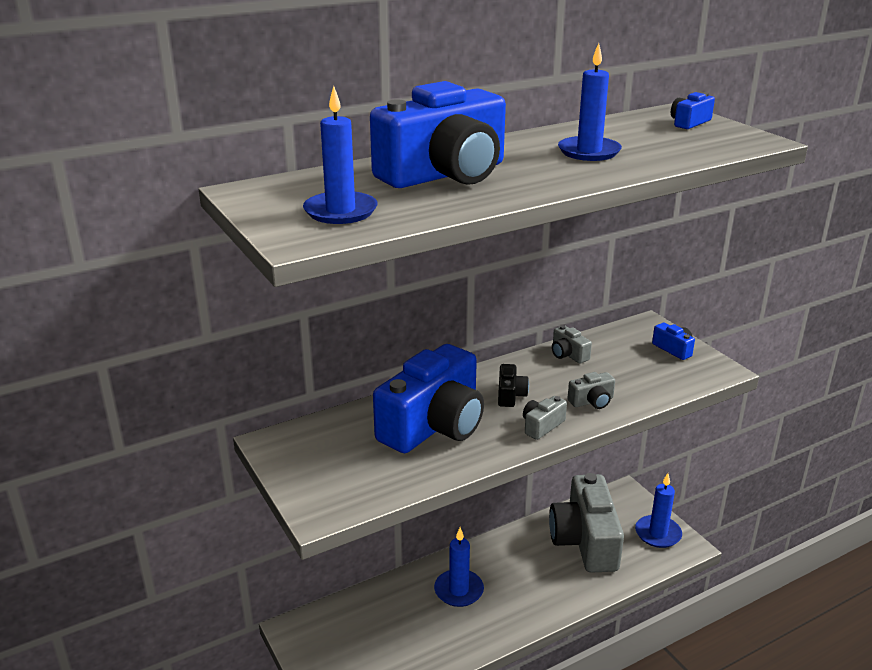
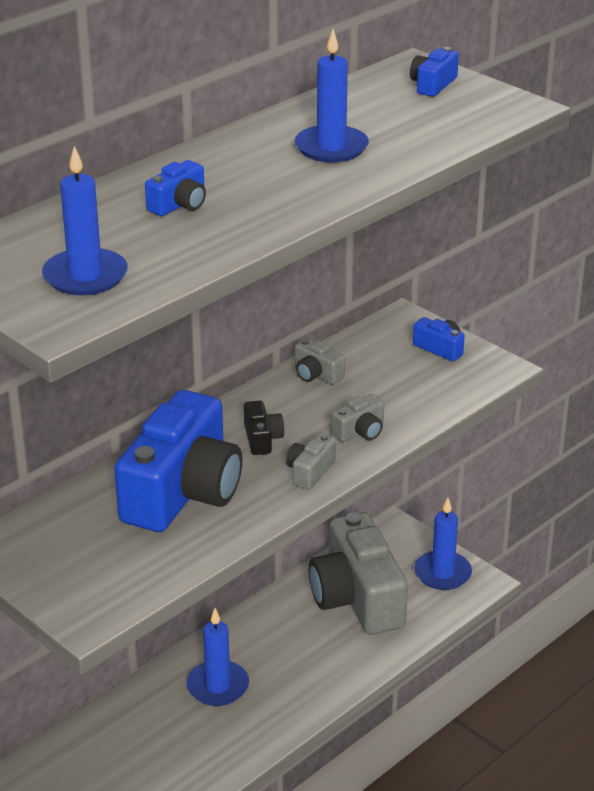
camera: 15 degrees left, 5 degrees up
(445, 174) = (179, 204): blue camera -> blue camera, size x0.41

